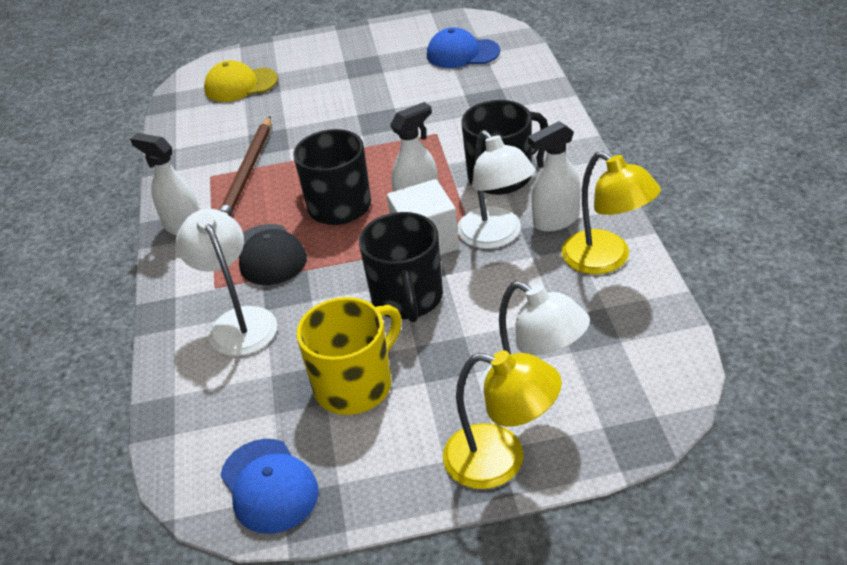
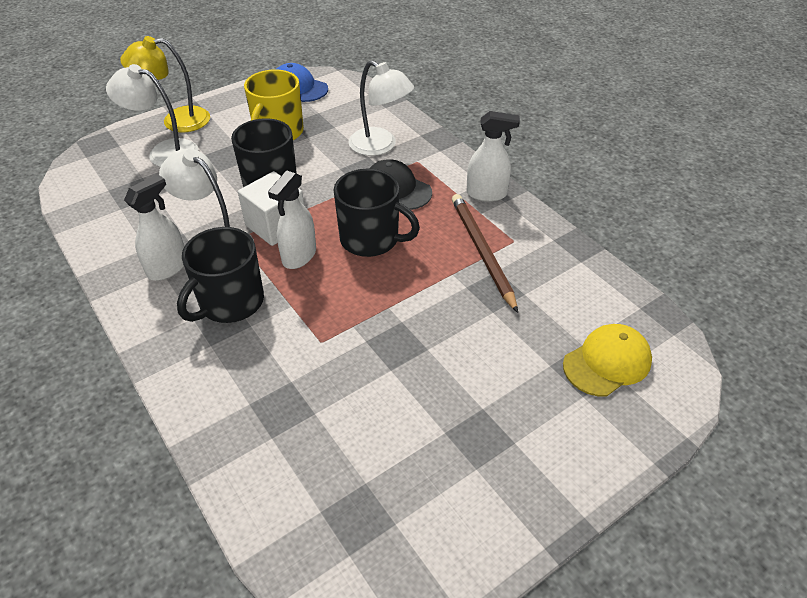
camera: 150 degrees right, 5 degrees up
(462, 53) = (353, 501): blue cap -> none
(606, 259) = (120, 243): yellow lamp -> none

